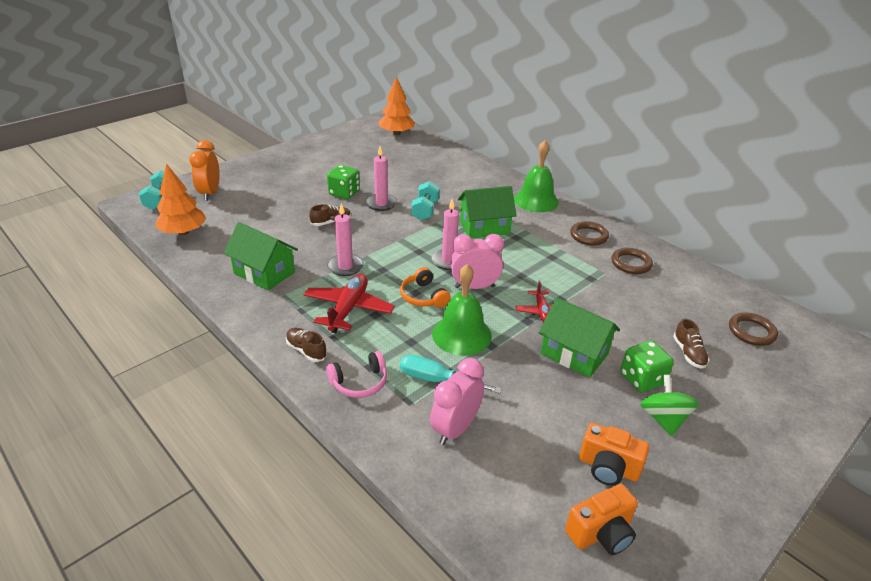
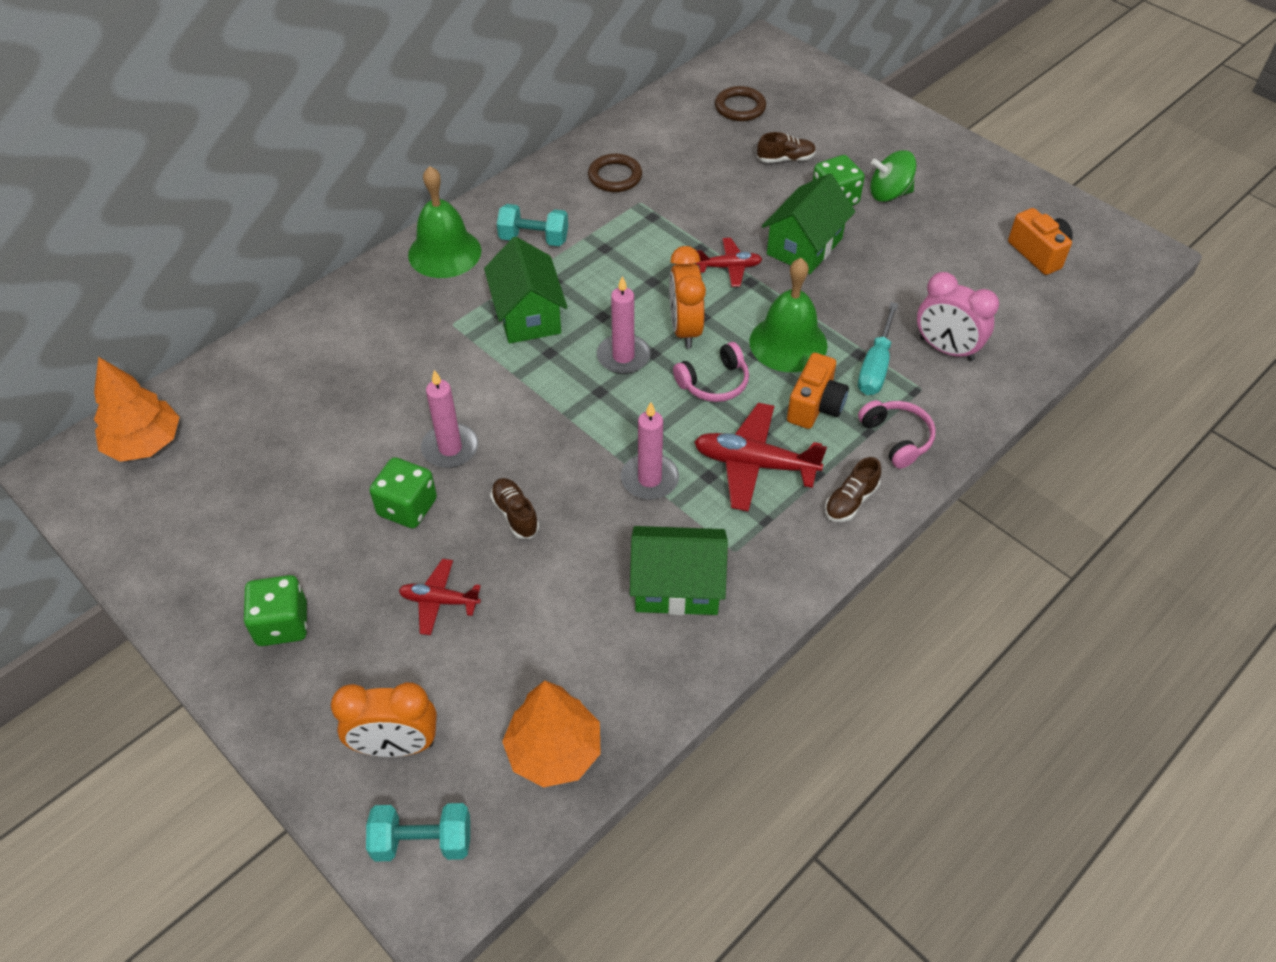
camera: 90 degrees left, 15 degrees up
(264, 273) = (677, 586): green house -> green house turned 60 degrees clockwise
(283, 202) = (439, 601): none -> red plane
(286, 166) = (282, 624): none -> green dice
(423, 296) = (714, 383): orange headphones -> pink headphones
(425, 211) = (475, 387): turquoise dumbbell -> turquoise dumbbell (534, 239)
(474, 287) = (685, 329): pink clock -> orange clock
(588, 236) = (548, 207): brown ring -> none
(608, 468) = (964, 240): orange camera -> orange camera (815, 406)

